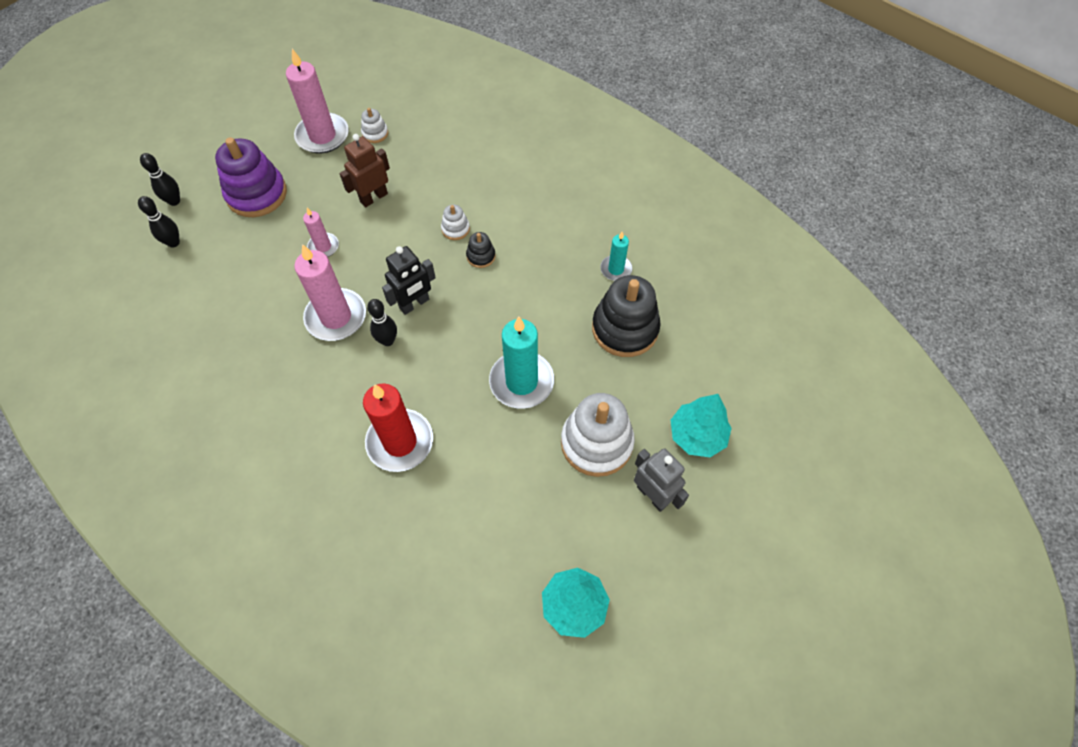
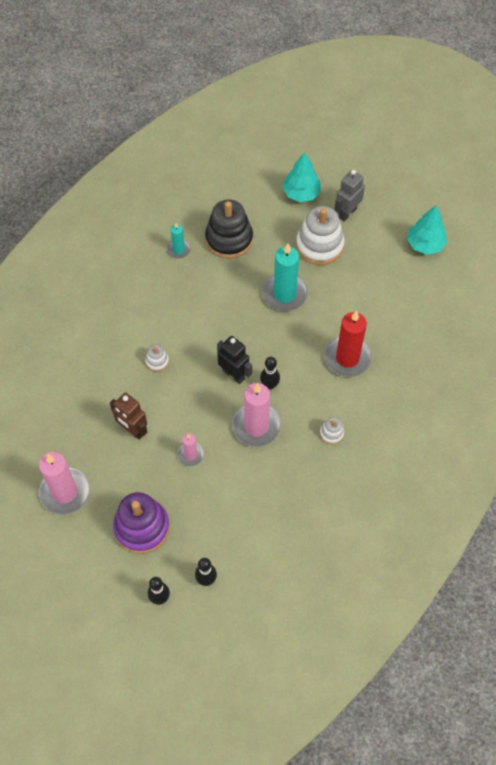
camera: 100 degrees left, 0 degrees up
(375, 133) = (57, 448): white stacking toy -> white stacking toy (331, 433)
(481, 256) = (181, 338): black stacking toy -> none

